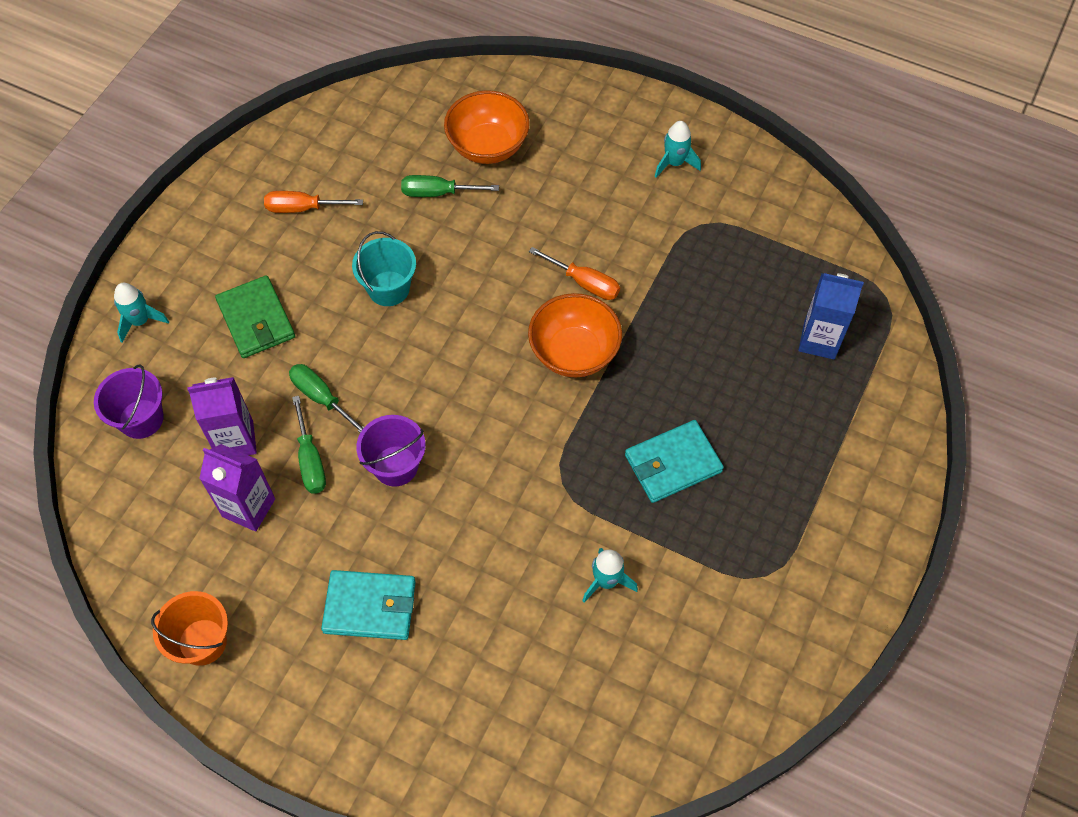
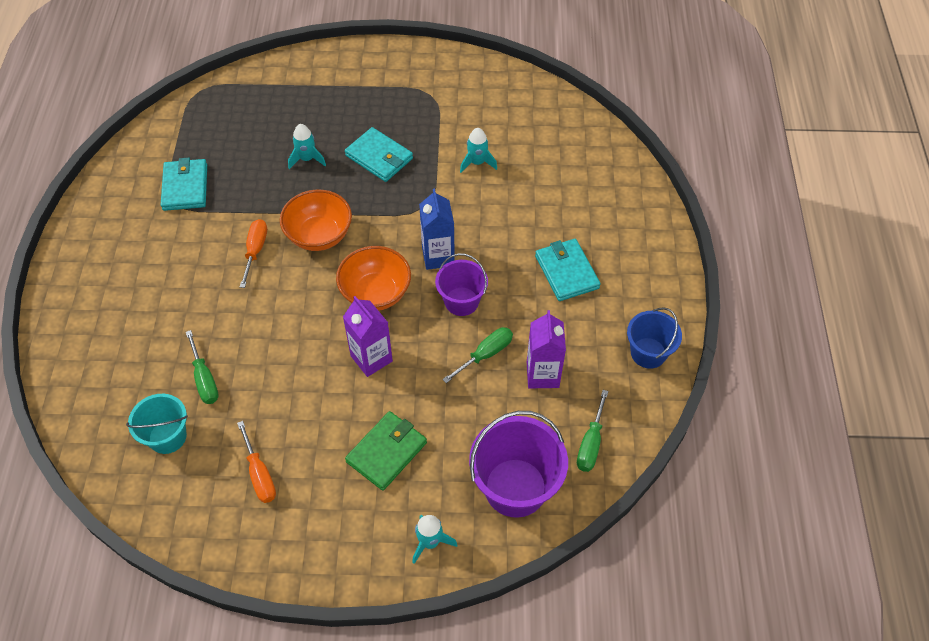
camera: 115 degrees left, 5 degrees down
(141, 419) = (515, 487): purple bucket -> purple bucket, size x1.63
(202, 642) = (648, 353): orange bucket -> blue bucket
(235, 440) = (497, 410): purple carton -> purple carton (371, 358)
(322, 398) = (433, 371): green screwdriver -> green screwdriver (590, 443)
(389, 288) = (315, 372): turquoise bucket -> turquoise bucket (167, 436)
(488, 146) = (141, 364): orange bowl -> orange bowl (376, 293)
(674, 163) = (117, 235): turquoise rocket -> turquoise rocket (307, 159)
(718, 241) = (185, 187): none -> turquoise wallet
(819, 340) = (249, 114): blue carton -> blue carton (438, 256)

